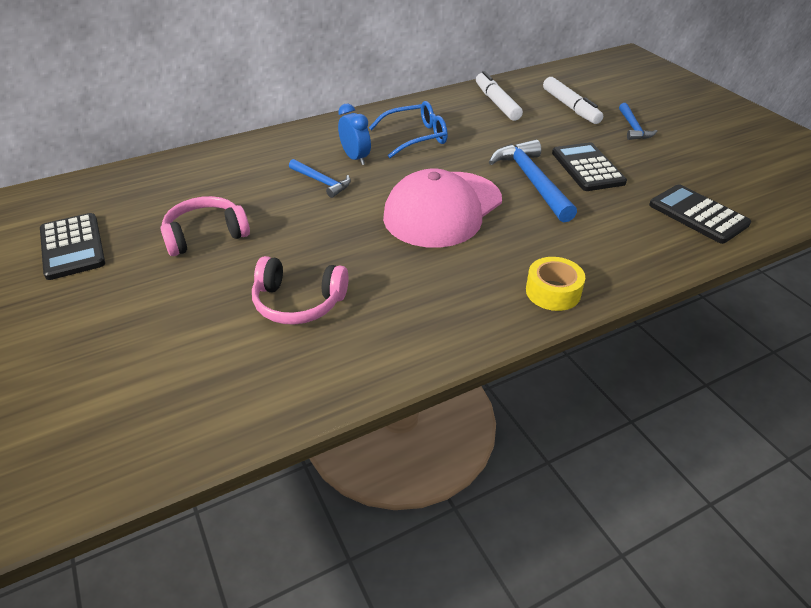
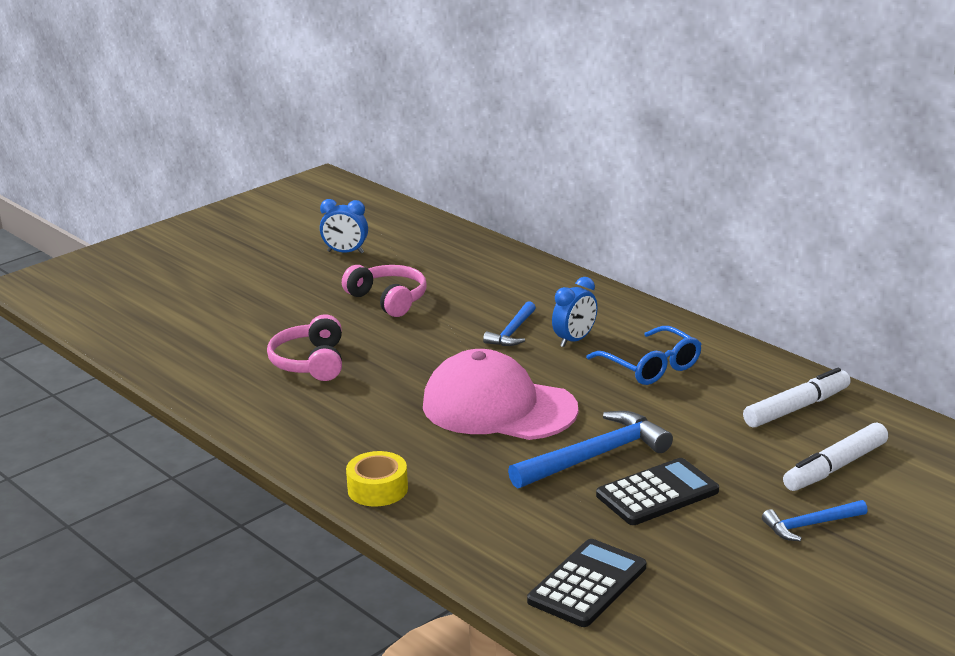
camera: 75 degrees right, 15 degrees down
(72, 247) = (345, 252): black calculator -> blue clock

